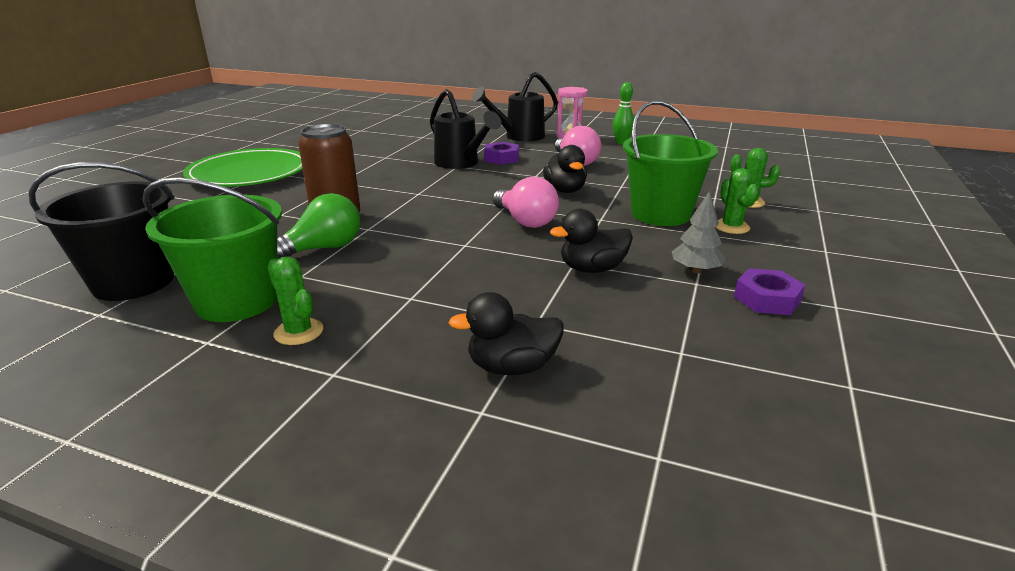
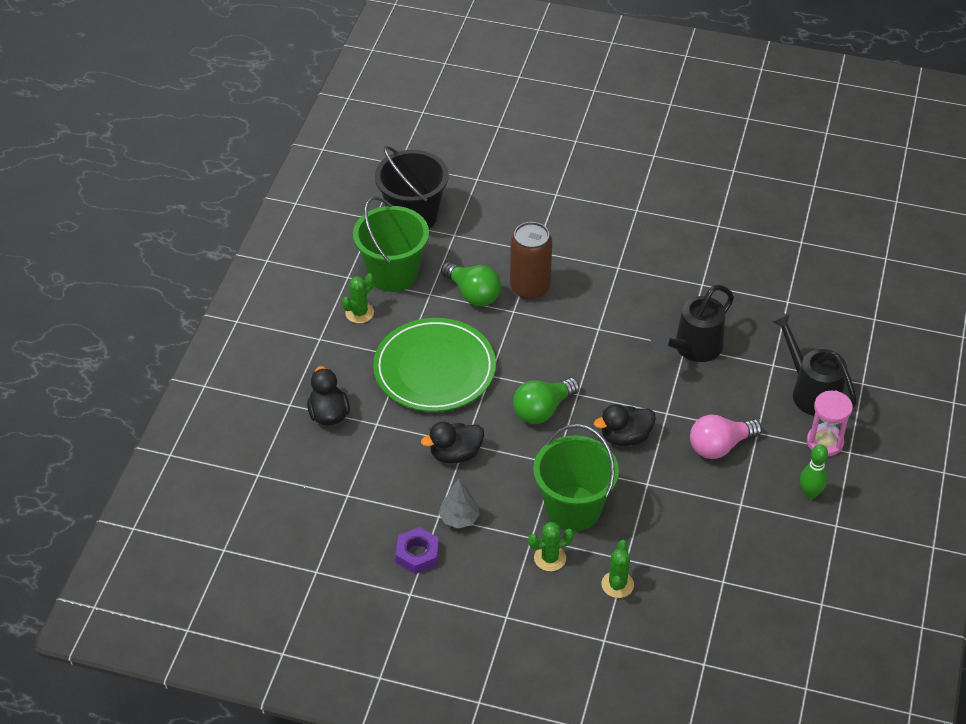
camera: 85 degrees right, 20 degrees up
(249, 173) = (629, 199): green plate -> green plate (434, 369)
(501, 158) = (719, 381): purple nut -> none
(525, 221) = (542, 410): pink light bulb -> green light bulb
(592, 269) = (455, 454): black duck -> black duck turned 90 degrees counterclockwise

